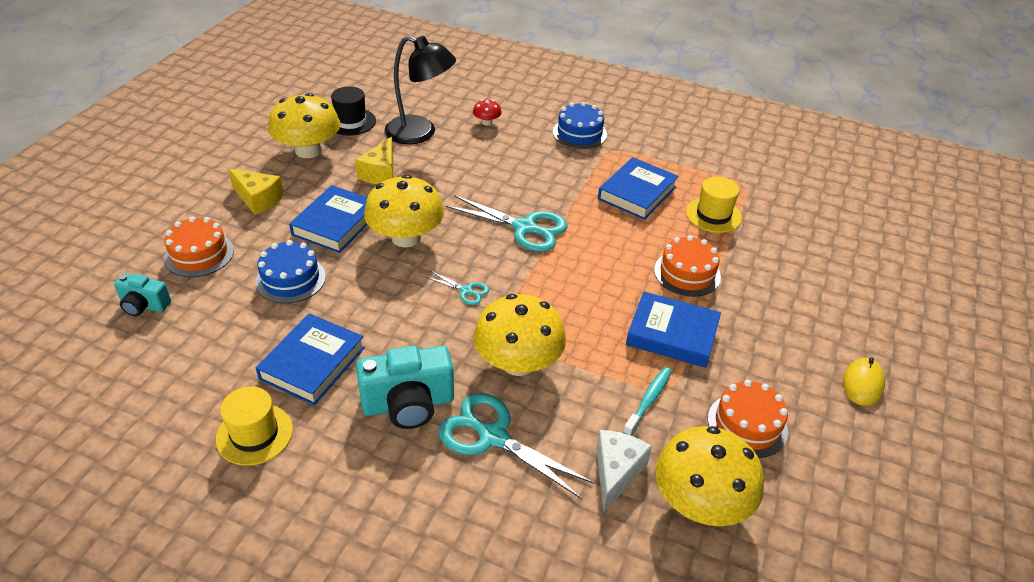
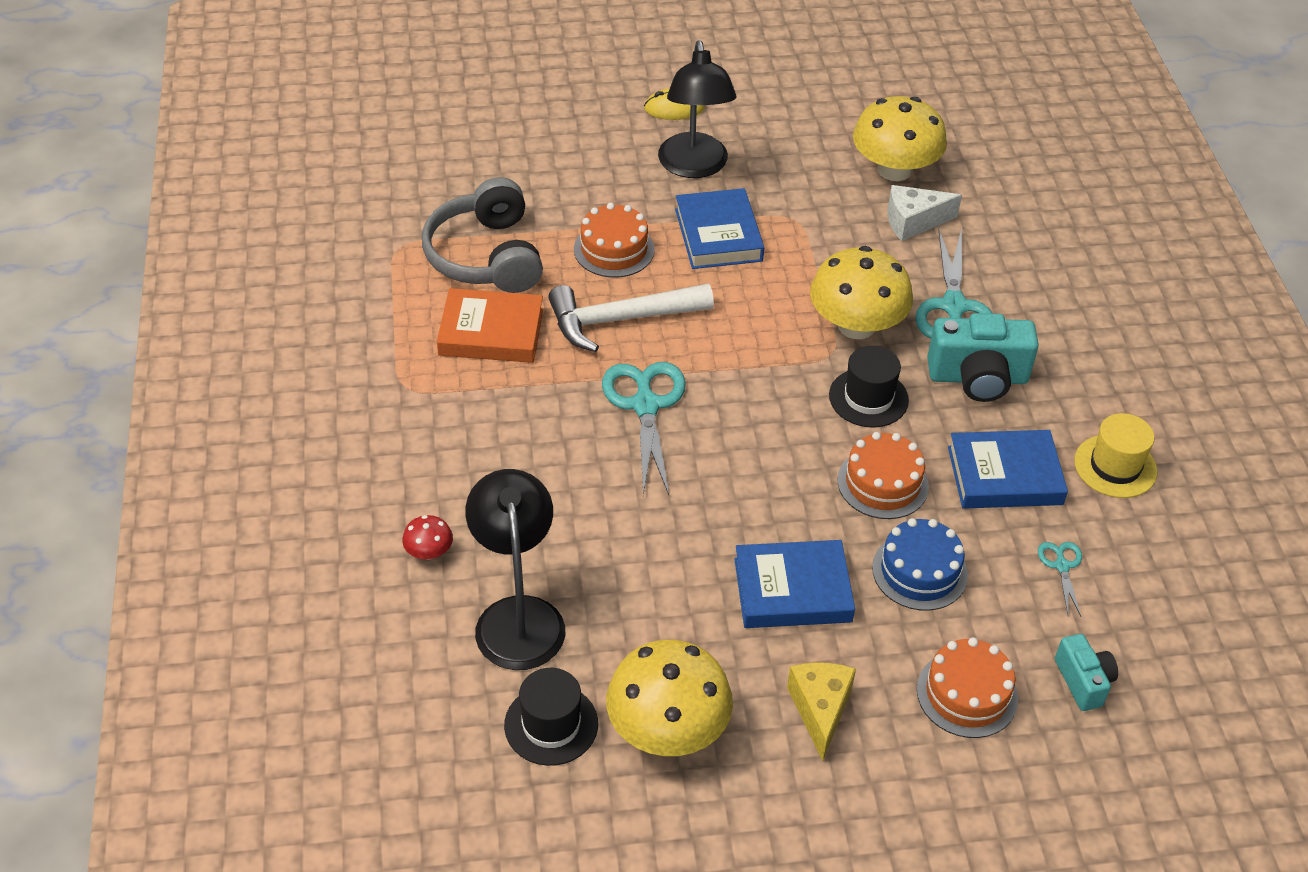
camera: 120 degrees left, 5 degrees up
(380, 173) = (651, 606): yellow cheese -> none
(406, 237) = (757, 505): yellow mushroom -> none
(408, 404) = (978, 378): turquoise camera -> turquoise camera turned 135 degrees clockwise
(443, 331) = (868, 398): none -> black hat
(466, 291) = (796, 407): turquoise scissors -> turquoise scissors (1061, 566)
(579, 133) = (384, 435): blue cake -> none
(611, 248) = (620, 319): none -> white hammer
(637, 193) = (491, 332): blue book -> orange book
(648, 400) = (818, 226): turquoise toothbrush -> none
(713, 215) = (486, 256): yellow hat -> grey headphones
(747, 425) = (788, 163): orange cake -> orange cake (882, 483)
(769, 359) = (694, 167): none -> black lamp

